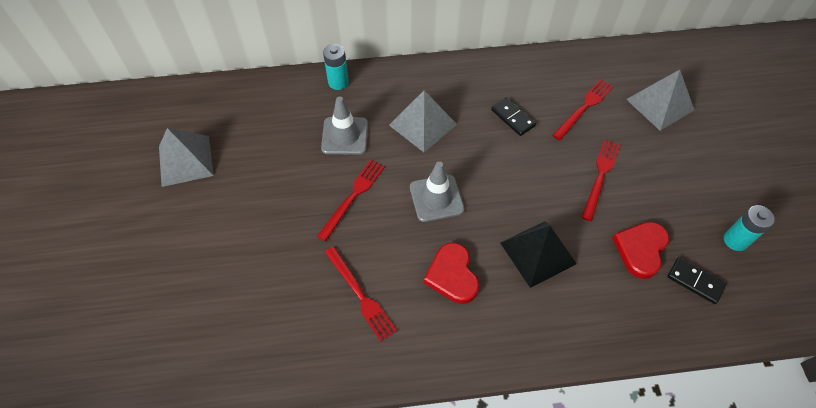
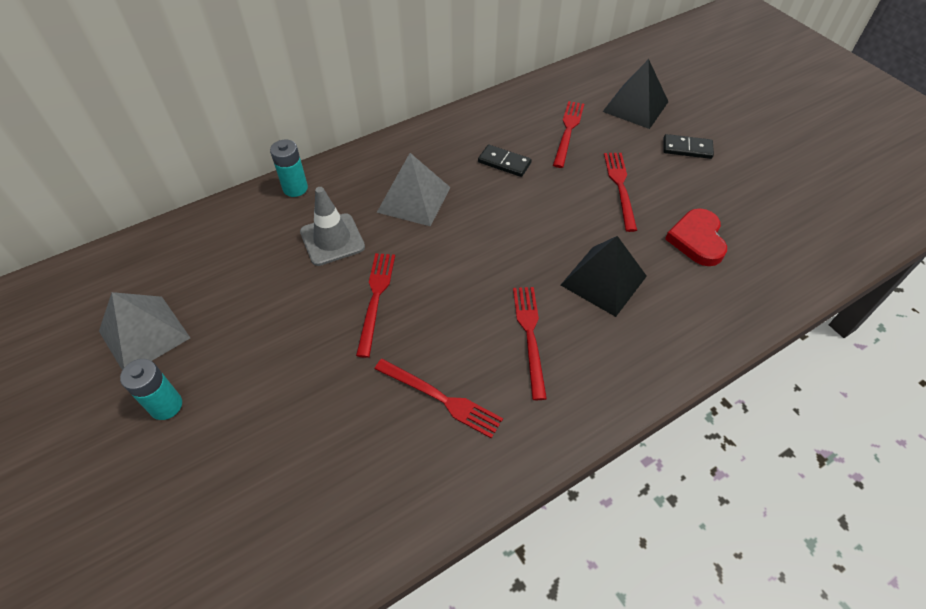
camera: 25 degrees left, 5 degrees down
(436, 198) = (469, 266): grey traffic cone -> none
(452, 275) = (530, 336): red heart -> red fork
(659, 104) = (635, 106): grey pyramid -> black pyramid
(695, 281) = (761, 249): black domino -> black domino (687, 148)
(735, 240) = (772, 200): turquoise battery -> turquoise battery (166, 405)

